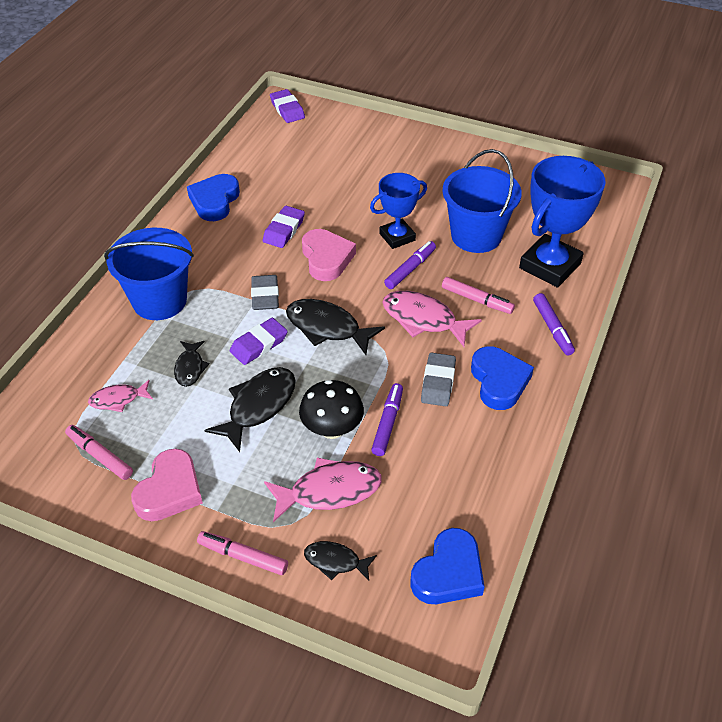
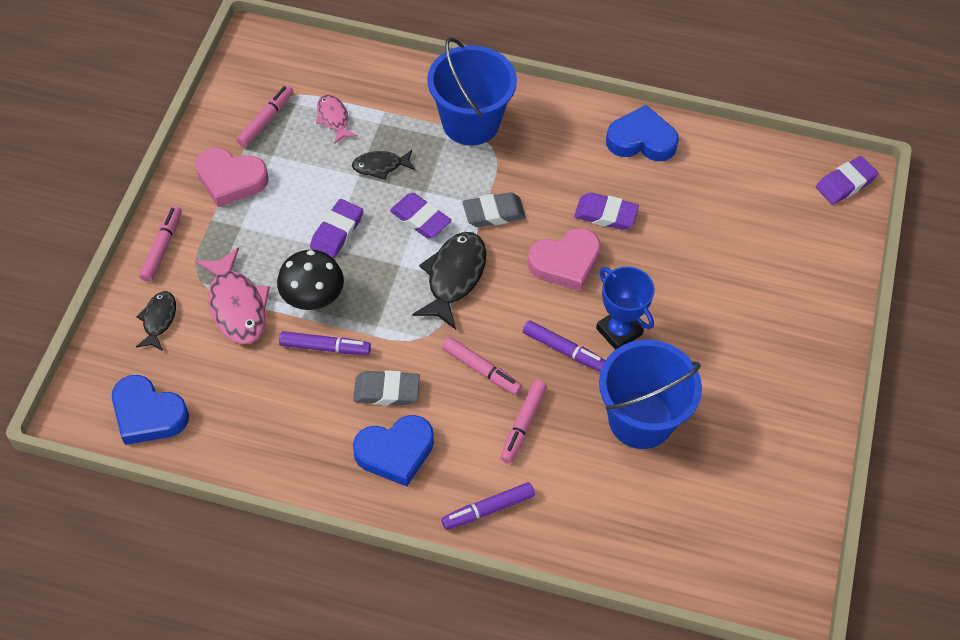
camera: 80 degrees right, 10 degrees up
(258, 406) = (337, 231): black fish -> purple eraser
(423, 319) = (481, 370): pink fish -> pink marker
(550, 266) = (600, 507): blue trophy -> none

